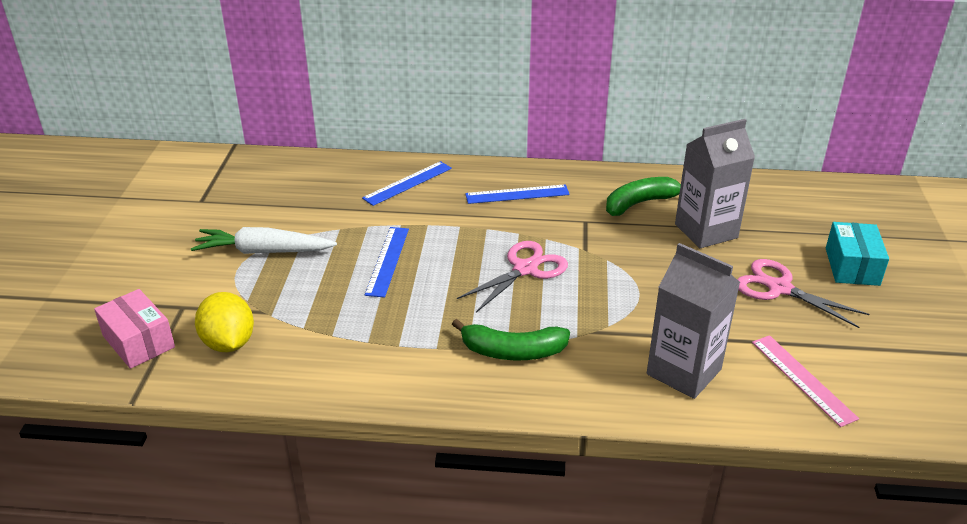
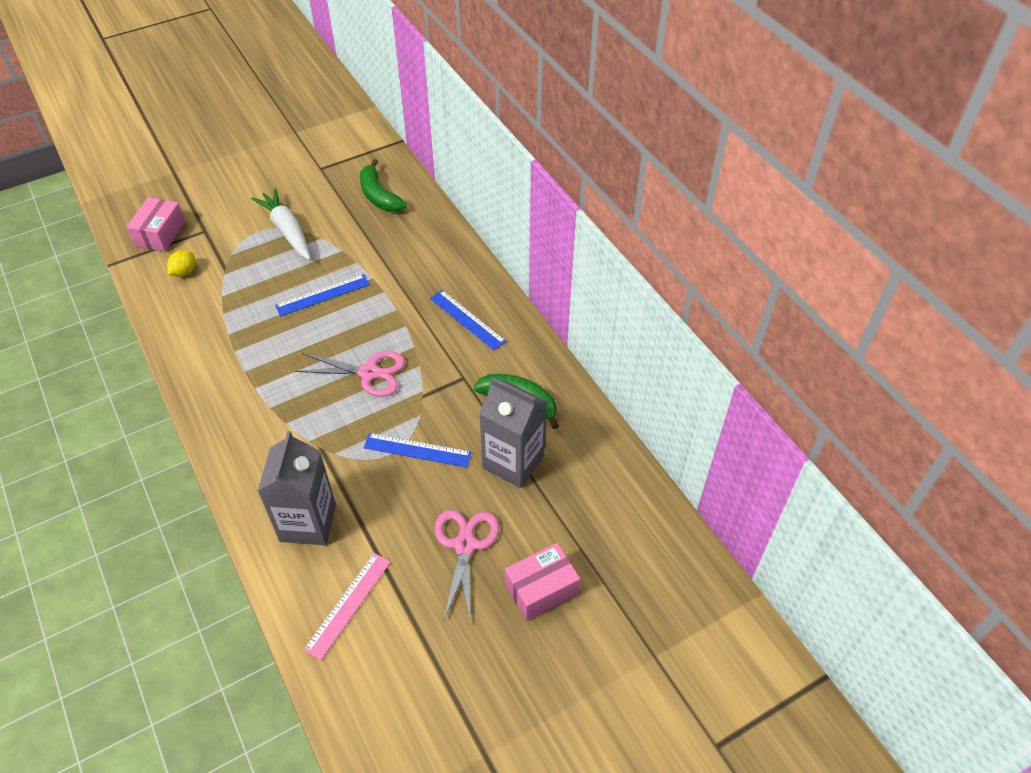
camera: 55 degrees right, 15 degrees up
(229, 343) = (184, 272): yellow lemon -> yellow lemon, size x0.60
(407, 183) = (429, 252): blue ruler -> blue ruler (417, 450)
(512, 351) = (267, 413): green banana -> green banana (379, 196)
(852, 266) = (541, 589): turquoise box -> pink box

